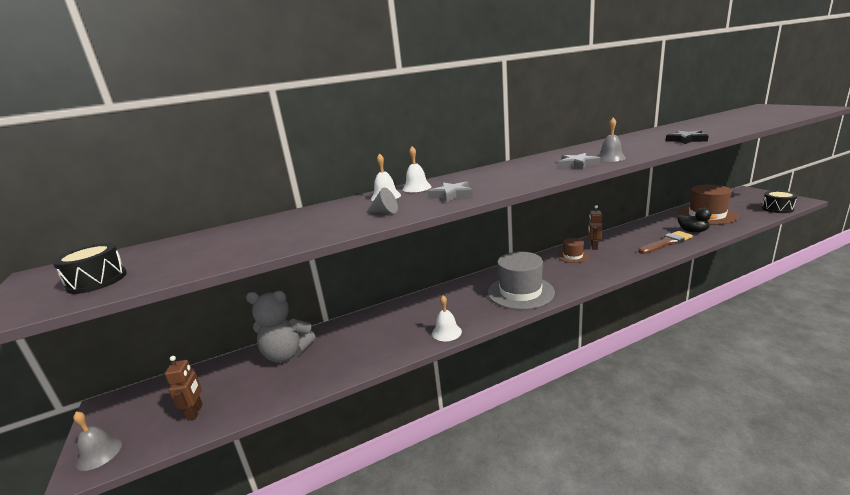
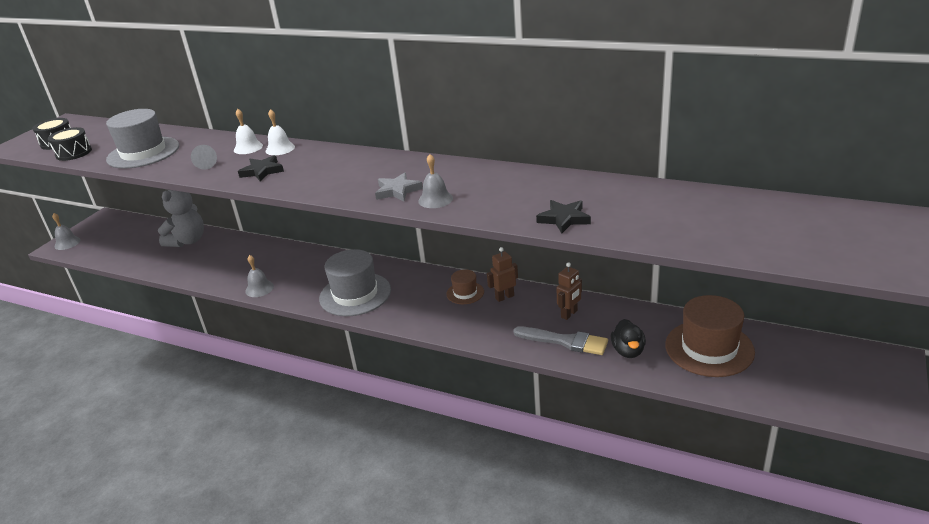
camera: 50 degrees right, 10 degrees up
(195, 412) = (113, 248): brown robot -> brown robot (569, 314)
(278, 235) = (143, 153): none -> grey hat
(287, 354) = (188, 241): grey teddy bear -> grey teddy bear turned 120 degrees counterclockwise
(446, 332) = (259, 288): white bell -> grey bell
(452, 195) = (262, 171): grey star -> black star
(666, 243) = (565, 341): brown brush -> grey brush
(777, 208) = (819, 405): black drum -> black drum (74, 153)

